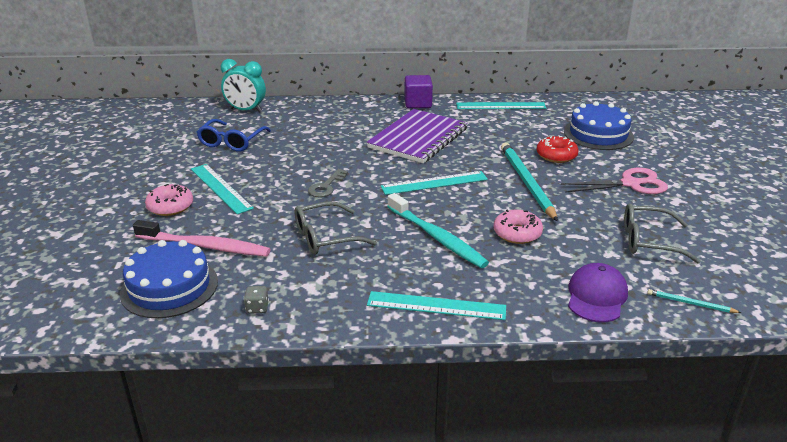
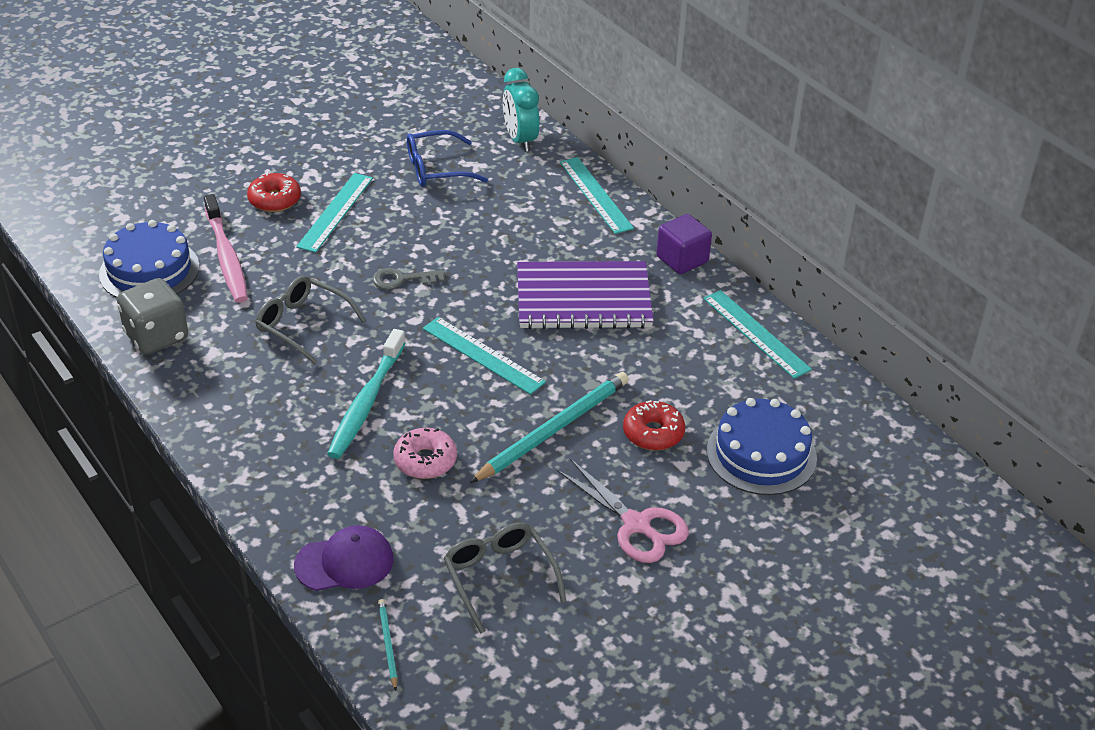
camera: 55 degrees right, 10 degrees up
(170, 206) = (274, 200): pink donut -> red donut
(257, 308) = (156, 336): grey dice -> grey dice, size x2.38
(436, 305) = (242, 449): turquoise ruler -> turquoise ruler (596, 195)

